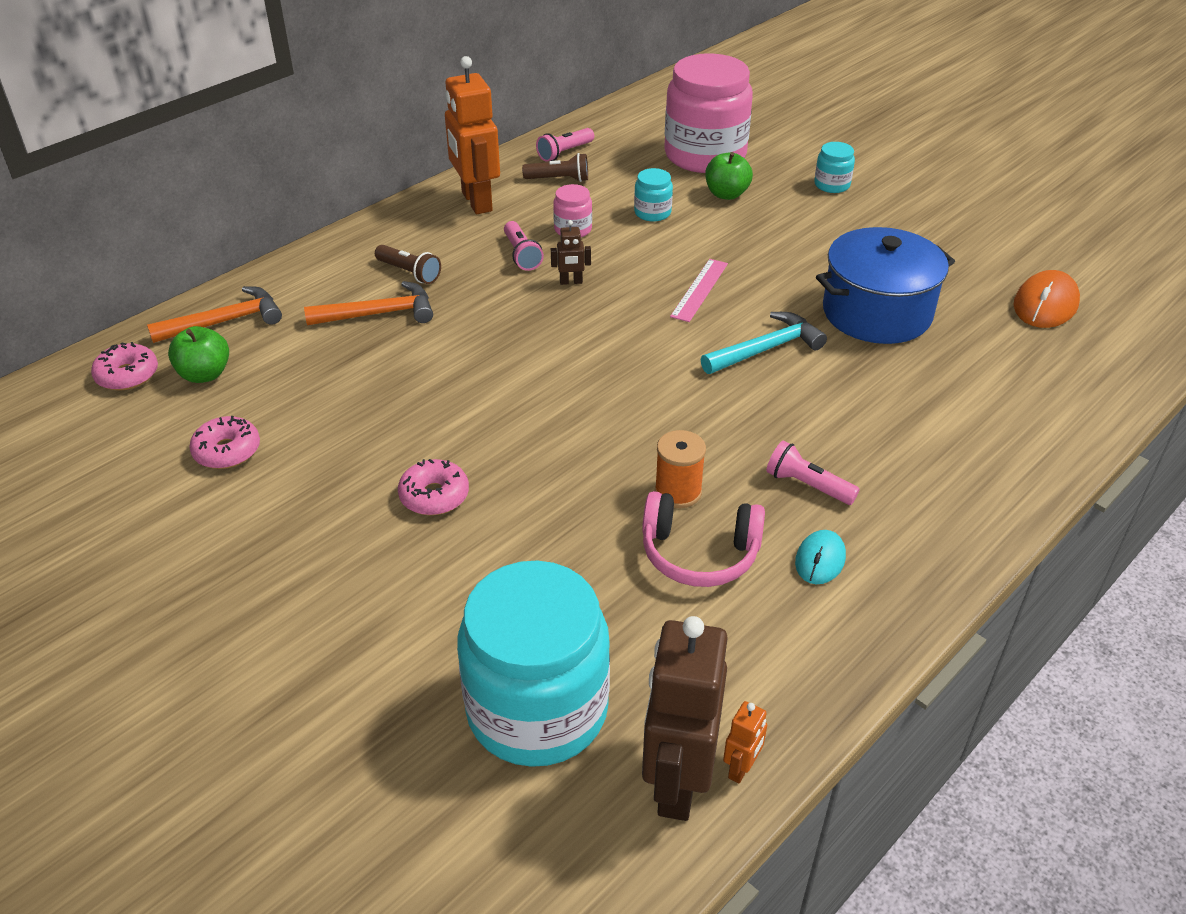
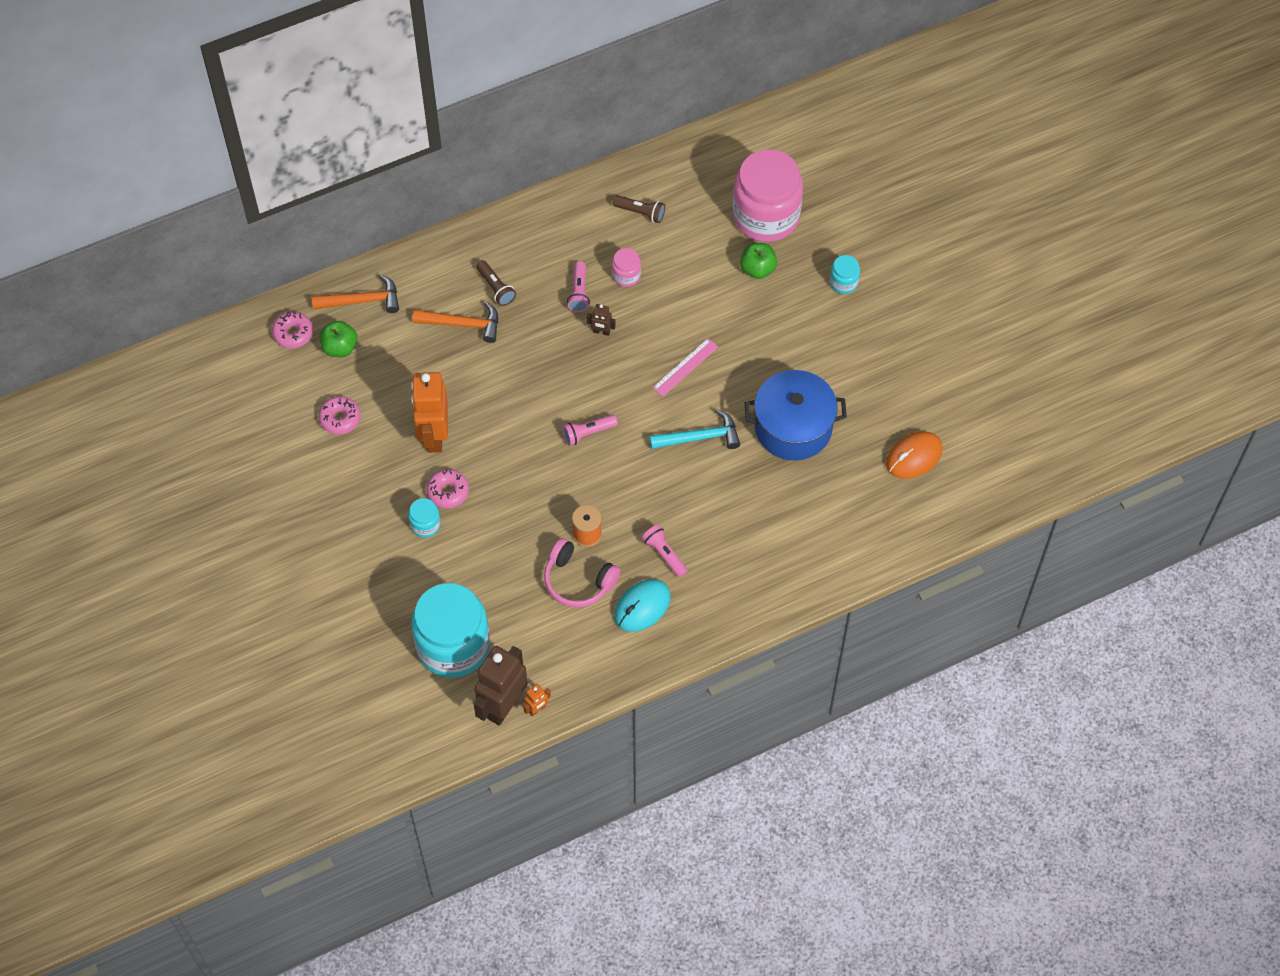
camera: 20 degrees right, 20 degrees up
(476, 202) = (569, 221): orange robot -> orange robot (434, 435)
(564, 153) = (659, 179): pink flashlight -> pink flashlight (588, 433)
(652, 213) = (692, 274): turquoise jar -> turquoise jar (425, 524)
(820, 560) = (642, 606): turquoise mouse -> turquoise mouse, size x1.60

